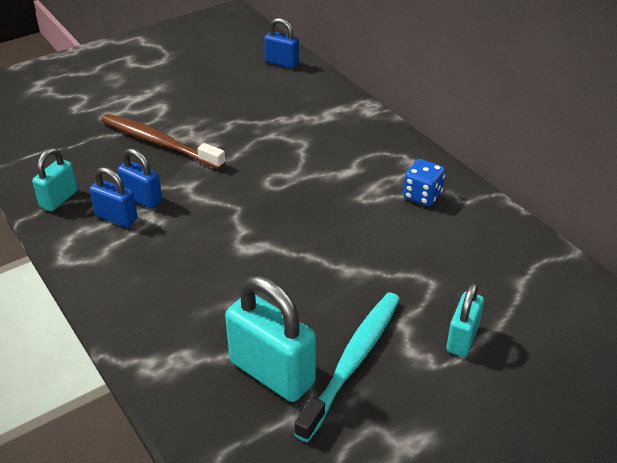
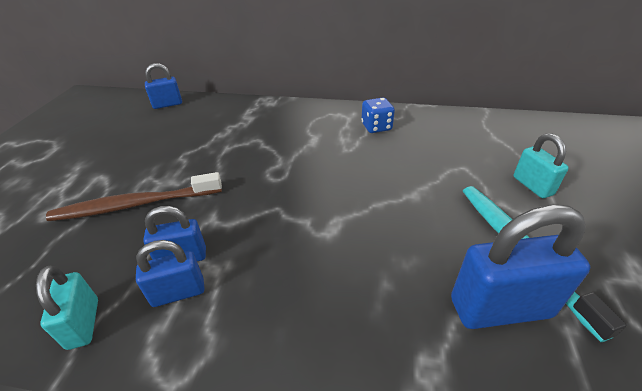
camera: 45 degrees left, 0 degrees up
(272, 372) = (500, 307): turquoise padlock -> blue padlock

